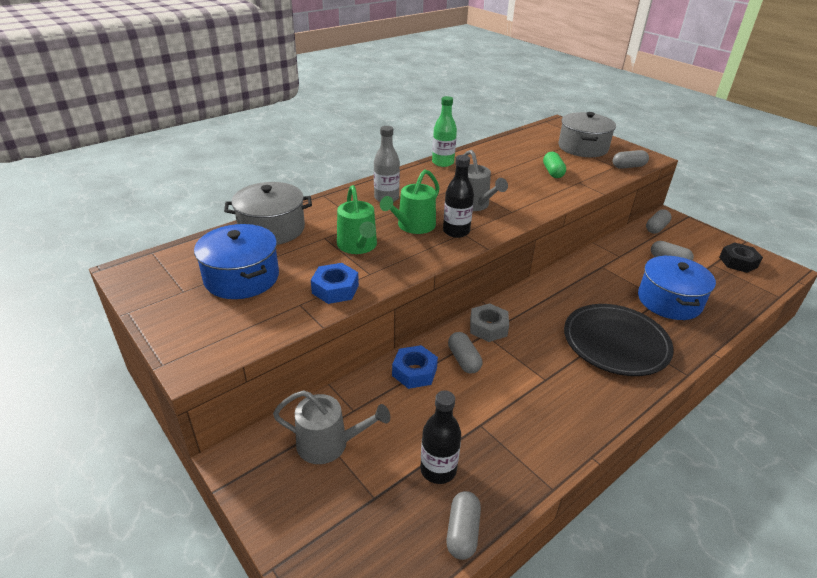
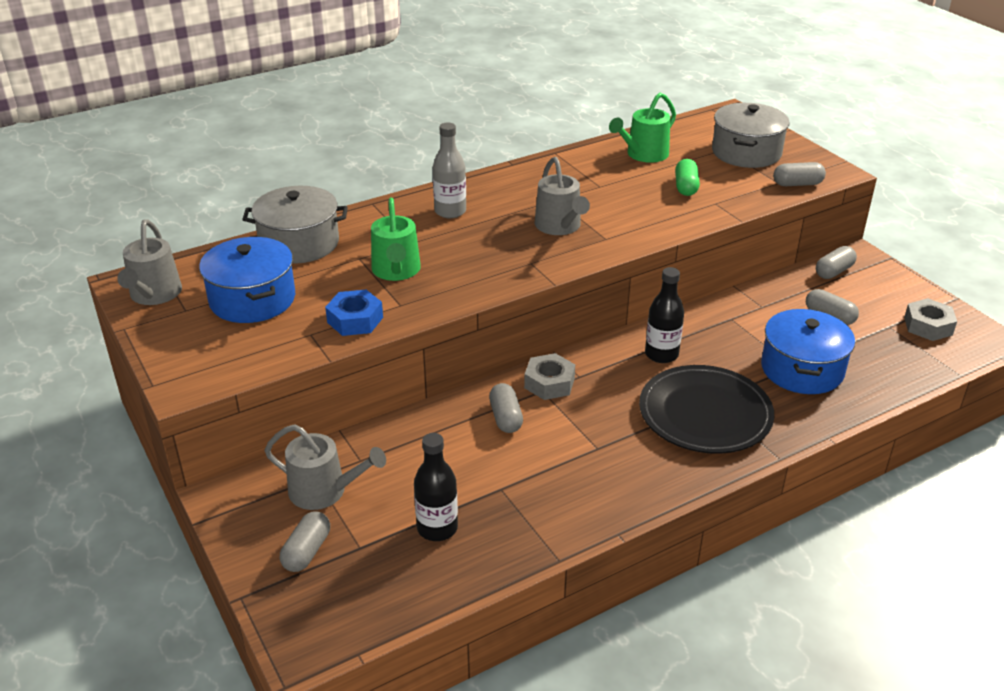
camera: 10 degrees right, 0 degrees up
(152, 280) = (154, 295): none -> grey watering can
(413, 226) = (472, 250): green watering can -> green watering can (644, 154)
(414, 372) = (442, 426): blue nut -> none
(443, 163) = (541, 166): green bottle -> none
(456, 231) = (523, 260): black bottle -> black bottle (661, 354)
(462, 532) = (444, 588): grey capsule -> grey capsule (307, 551)
(738, 262) = (928, 326): black nut -> grey nut

